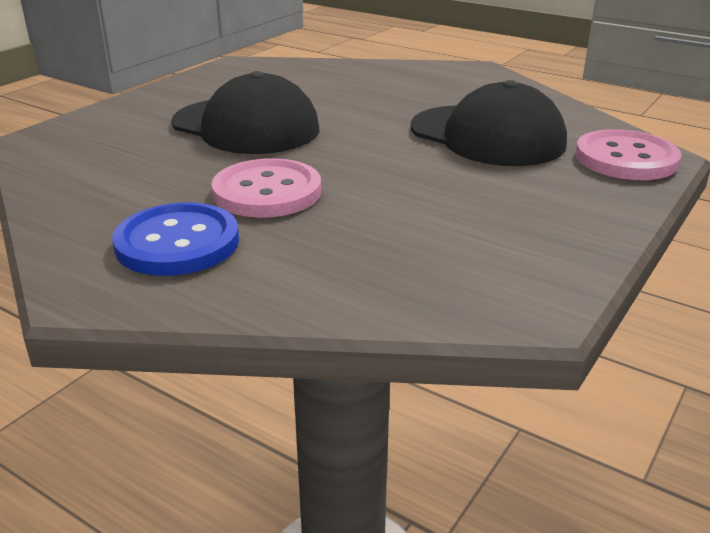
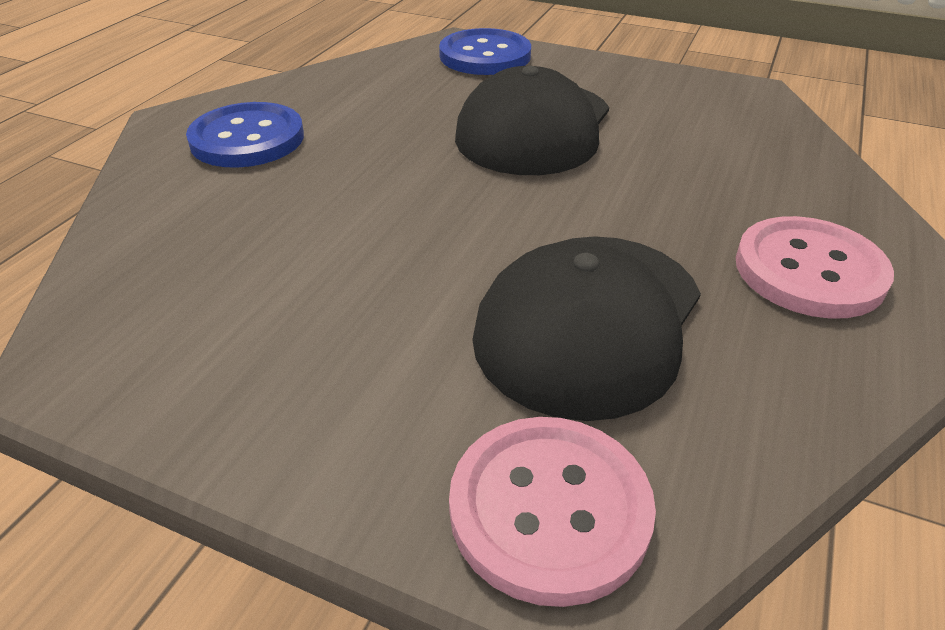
camera: 80 degrees right, 10 degrees up
(86, 131) = (485, 56): none -> blue button
(267, 192) = (357, 165): pink button -> pink button (809, 270)

